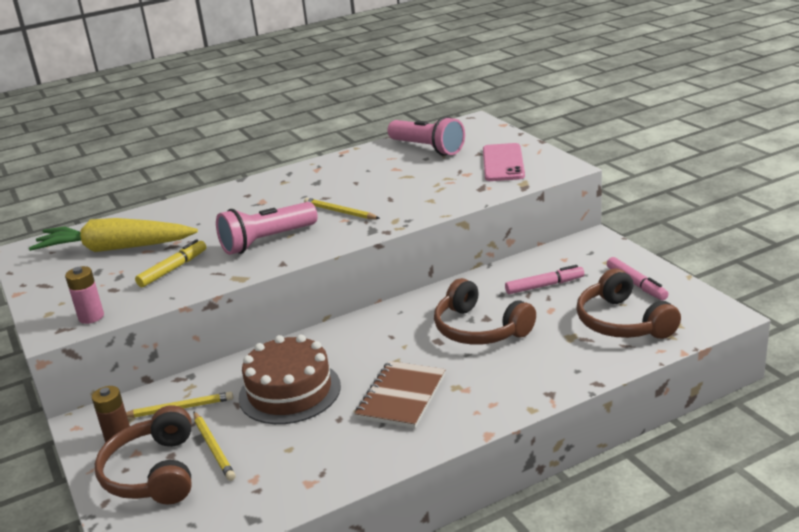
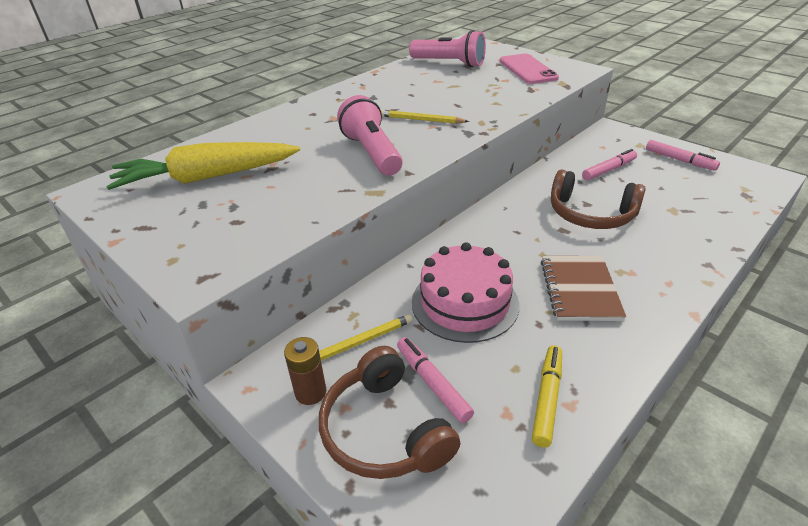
camera: 20 degrees left, 10 degrees up
(91, 317) = (232, 257): pink battery -> none
(173, 269) = (292, 191): yellow marker -> yellow marker (547, 399)
(213, 448) = (432, 383): yellow pencil -> pink marker
(267, 241) = (372, 153): pink flashlight -> pink flashlight turned 120 degrees clockwise
(289, 391) = (465, 303): brown cake -> pink cake
(622, 322) = (701, 192): brown headphones -> none

